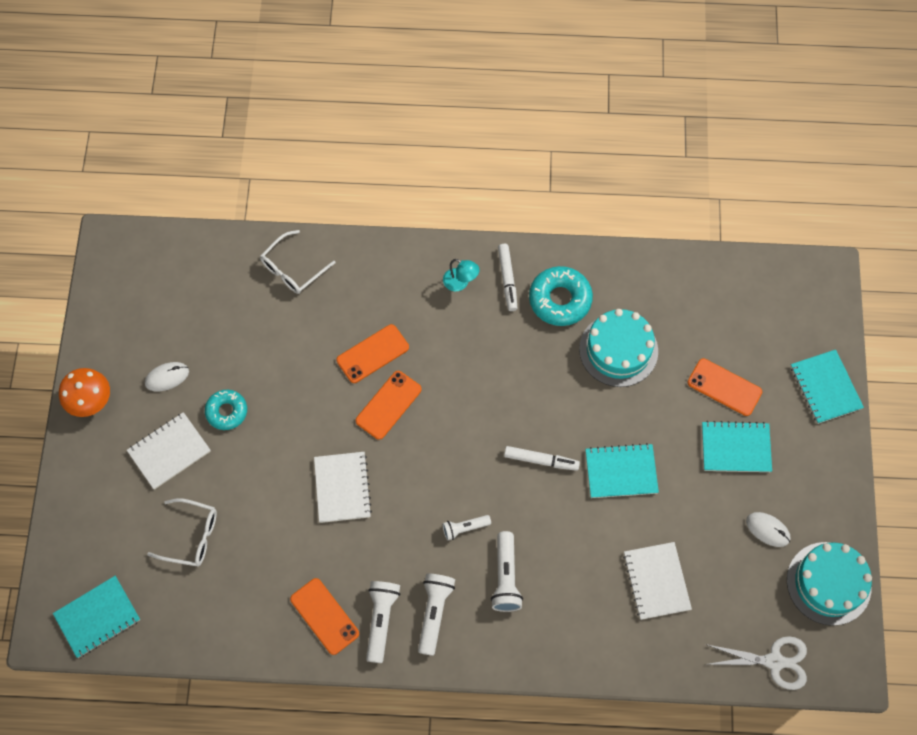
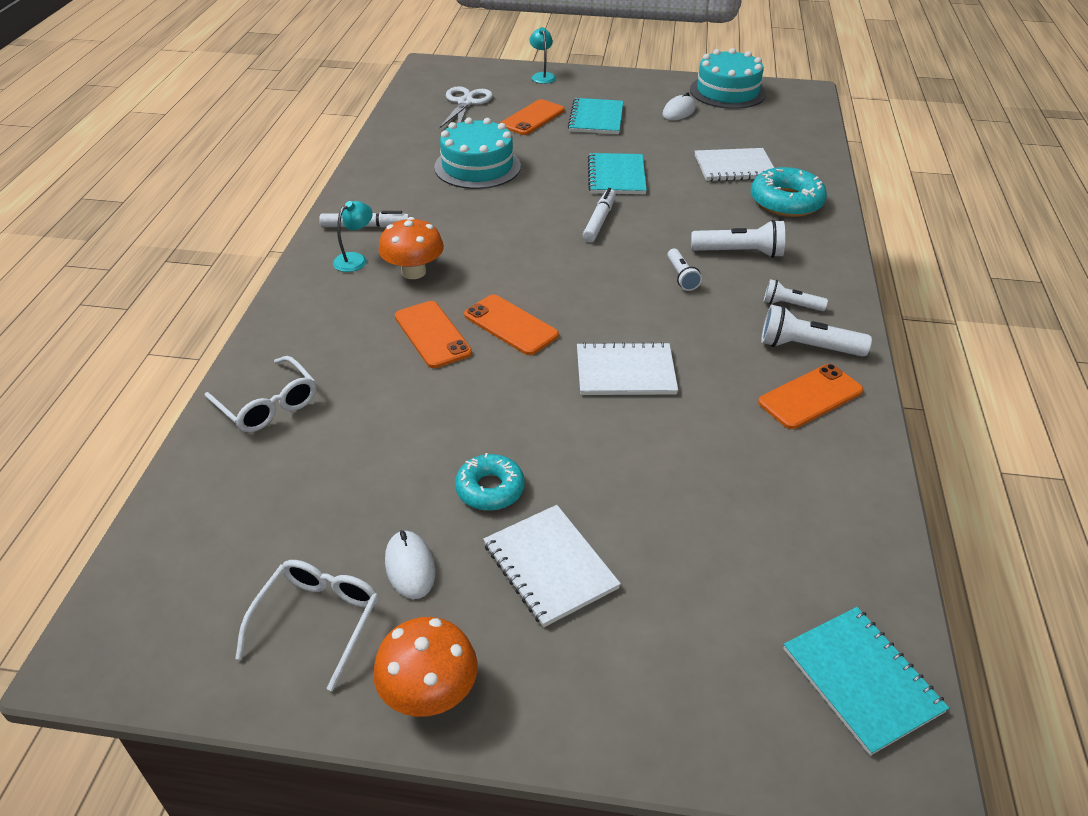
camera: 85 degrees left, 25 degrees down
(191, 536) = (702, 539): white glasses -> white glasses (317, 621)
(434, 613) = (790, 305): white flashlight -> white flashlight, size x0.62
(448, 327) = (413, 272): none -> orange mushroom
(560, 300) = (405, 195): turquoise donut -> turquoise donut (786, 202)
(774, 661) = (804, 120): white scissors -> white scissors (465, 103)
(825, 387) = (542, 76): turquoise notebook -> turquoise lamp

